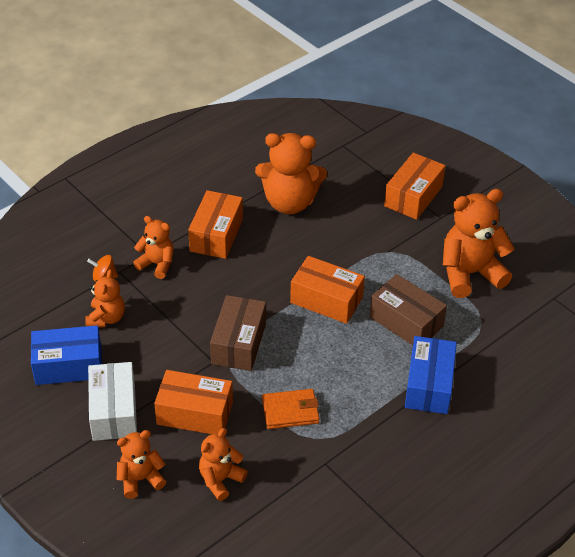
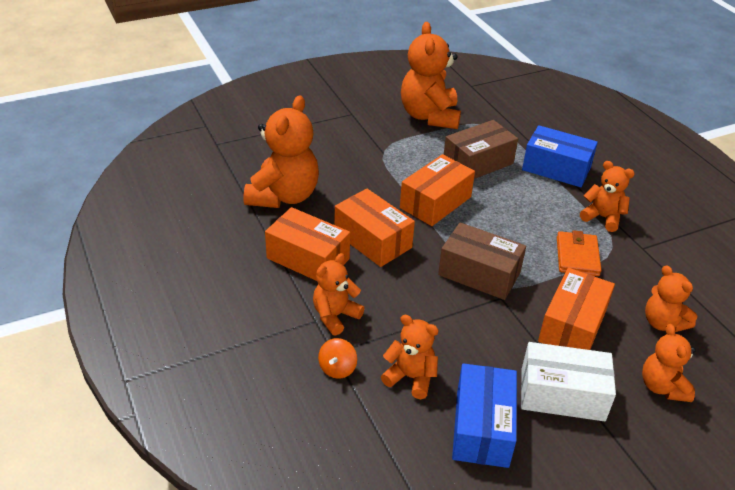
camera: 75 degrees left, 5 degrees down
(360, 428) = (602, 217): none -> orange teddy bear
(413, 196) = (316, 121): orange box -> orange box (373, 240)

